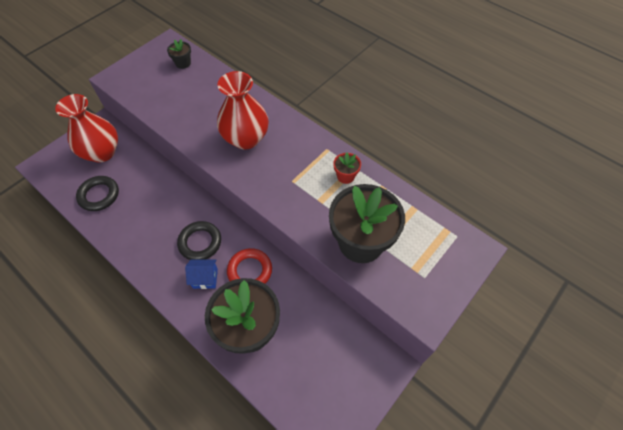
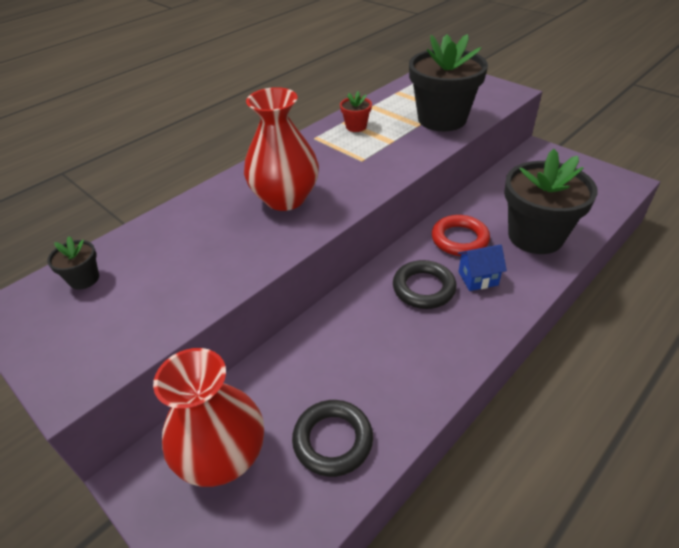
camera: 85 degrees left, 15 degrees down
(205, 278) = (478, 278): blue house -> blue house turned 75 degrees clockwise

